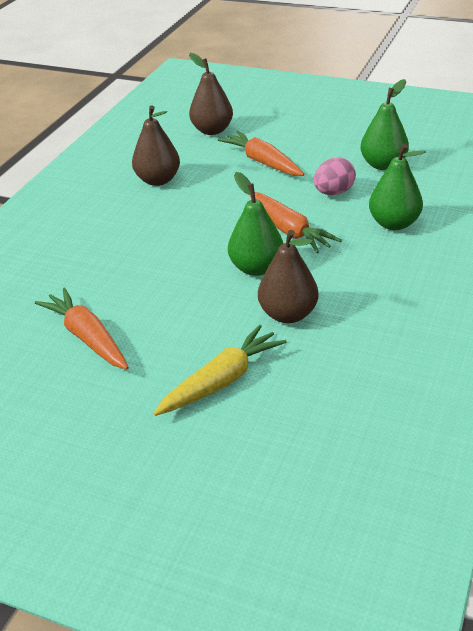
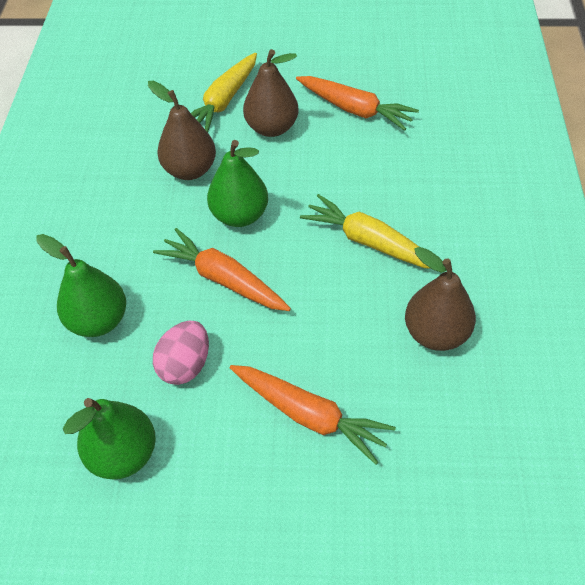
camera: 160 degrees right, 15 degrees up
(162, 231) = (369, 242): none -> yellow carrot
(212, 130) = (434, 492): brown pear -> brown pear (272, 128)

